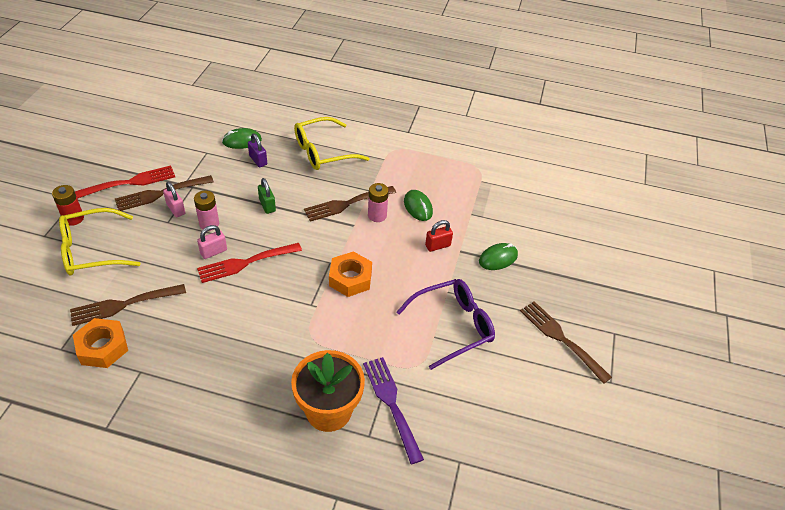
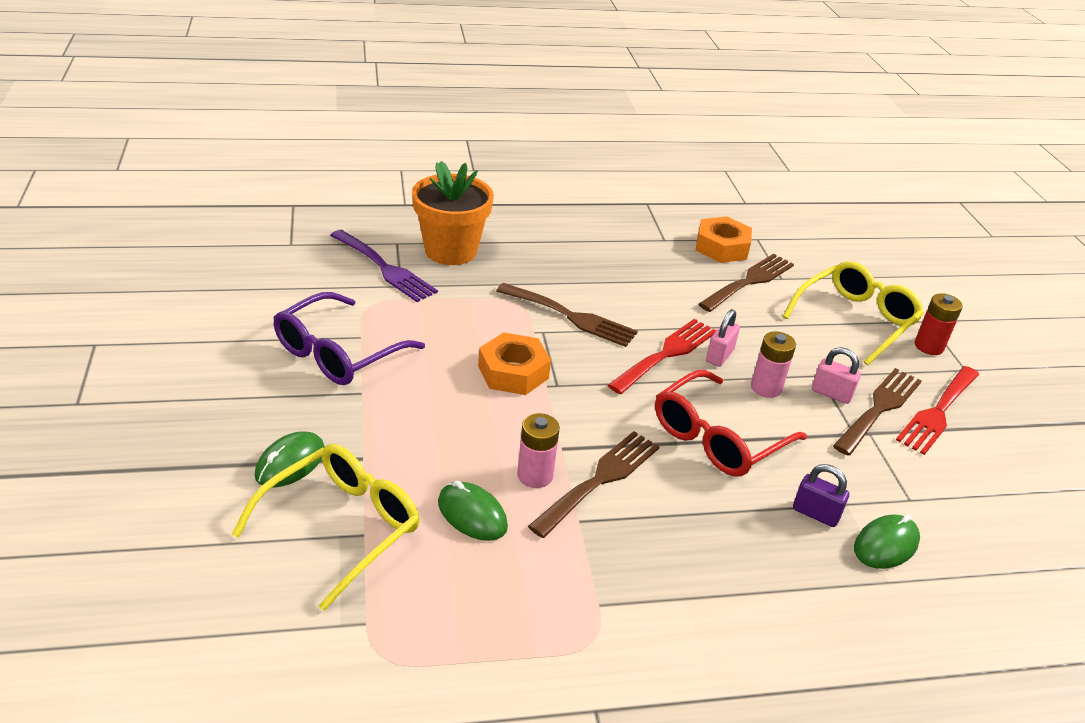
camera: 155 degrees right, 10 degrees down
(267, 205) = (718, 438): green padlock -> red glasses
(323, 152) = (726, 576): yellow glasses -> yellow glasses (341, 527)
(437, 245) = (404, 454): red padlock -> none
(561, 338) = (169, 376): brown fork -> brown fork (571, 316)

